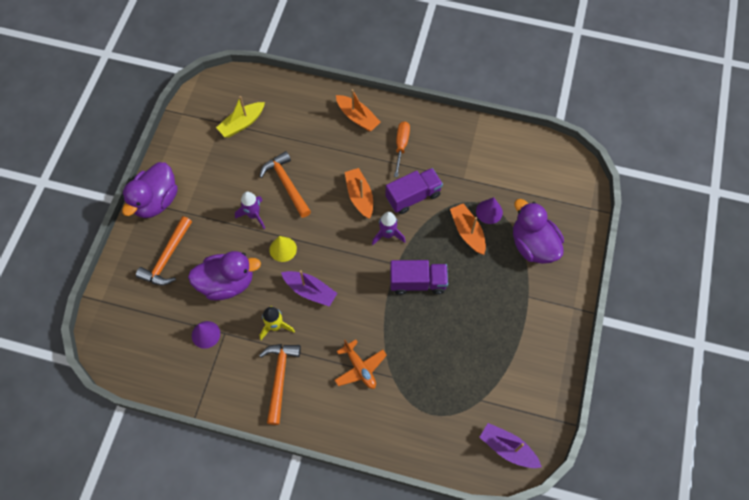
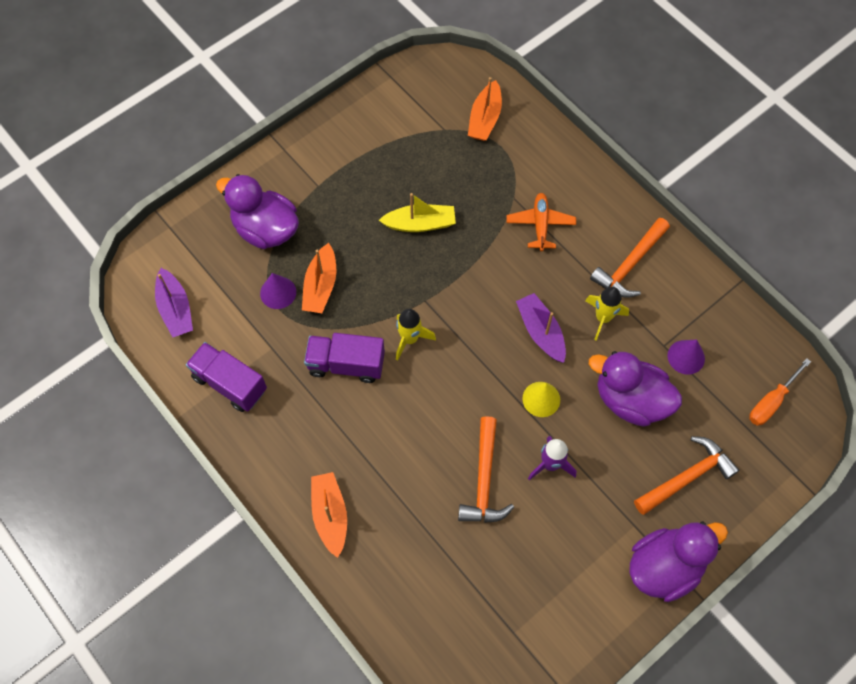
camera: 145 degrees left, 0 degrees up
(242, 124) = (487, 611): yellow boat -> yellow boat (420, 224)
(359, 196) = (407, 405): orange boat -> orange boat (485, 119)
(387, 234) = (410, 339): purple rocket -> yellow rocket
(401, 146) = (308, 437): orange screwdriver -> orange screwdriver (771, 402)
(417, 282) = (418, 268): purple truck -> purple truck (230, 383)
(507, 448) = (453, 81): purple boat -> purple boat (175, 309)
(533, 245) = (265, 229): purple duck -> purple duck turned 120 degrees clockwise

